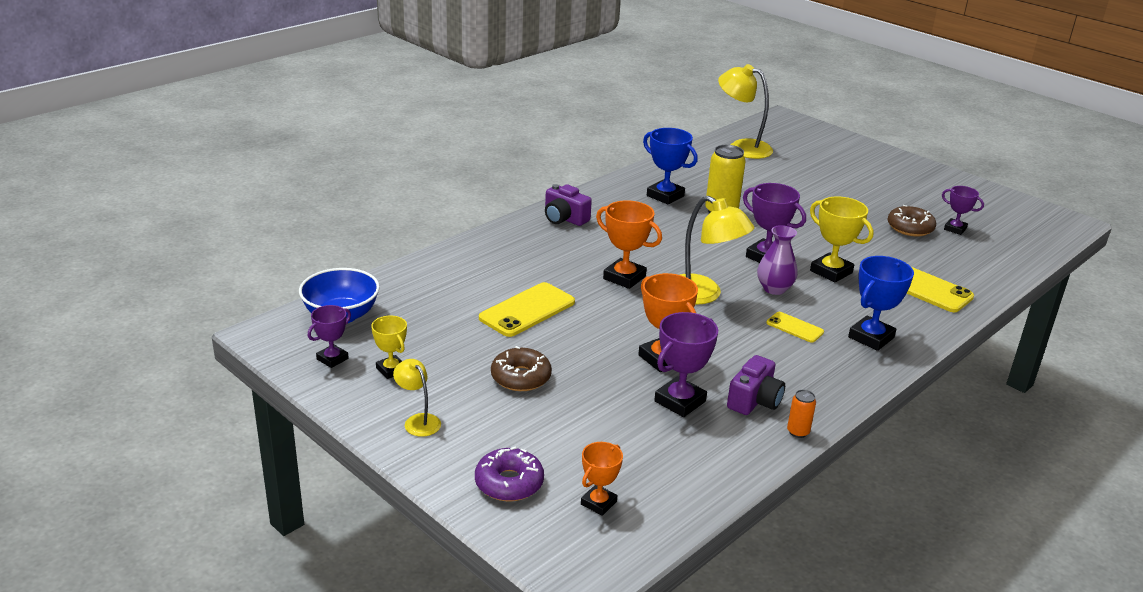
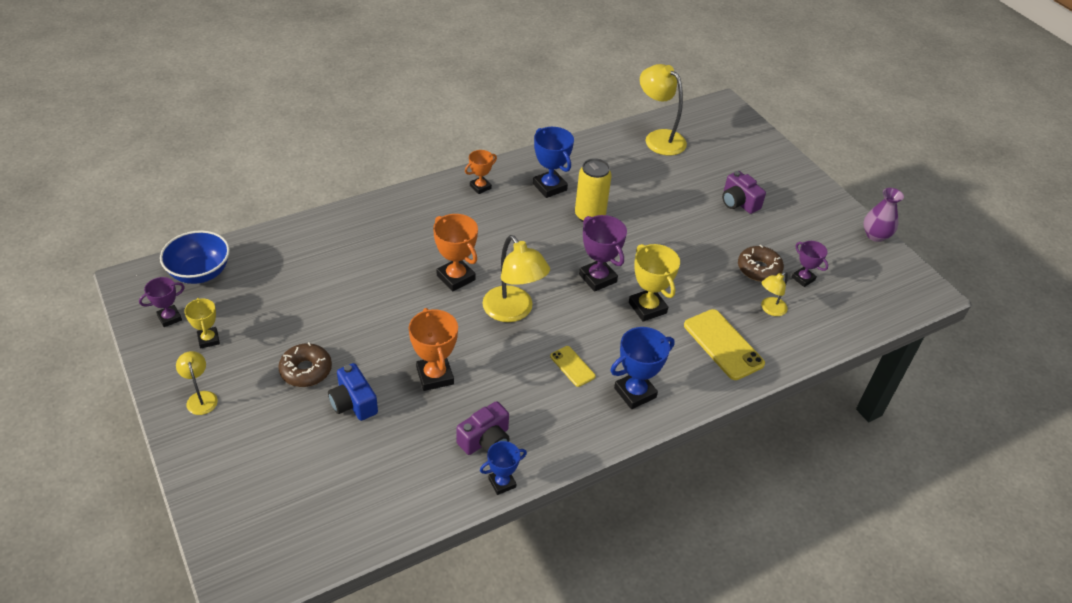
camera: 15 degrees right, 15 degrees up
(509, 483) = (236, 478): purple donut -> none
(527, 310) = (352, 298): yellow phone -> none
(564, 218) = (443, 198): purple camera -> purple camera (738, 202)
(592, 395) = (353, 402): none -> blue camera
(598, 503) = (294, 516): orange trophy -> orange trophy (480, 187)
(680, 401) = (421, 426): purple trophy -> none
(774, 289) = (582, 317): purple vase -> purple vase (875, 235)
(798, 432) = (502, 483): orange can -> blue trophy
(944, 255) = (770, 309): none -> yellow lamp

